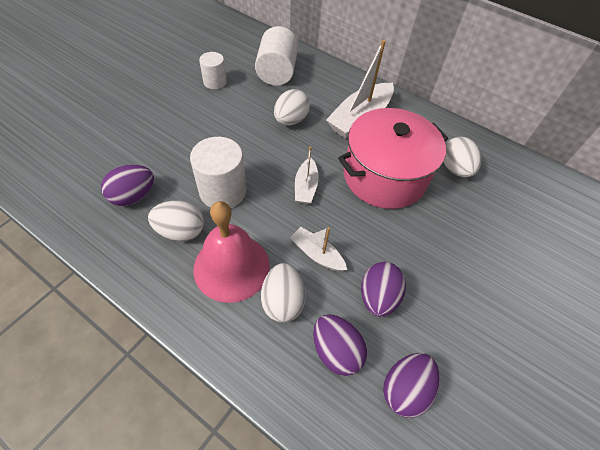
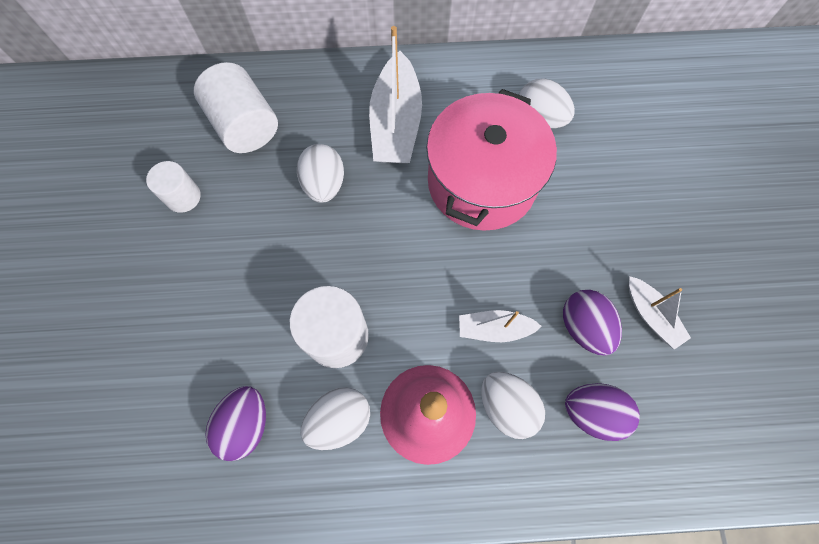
camera: 35 degrees left, 15 degrees up
(306, 187) = (416, 259): white boat -> white boat (651, 315)
(405, 389) = (672, 396): purple egg -> none

